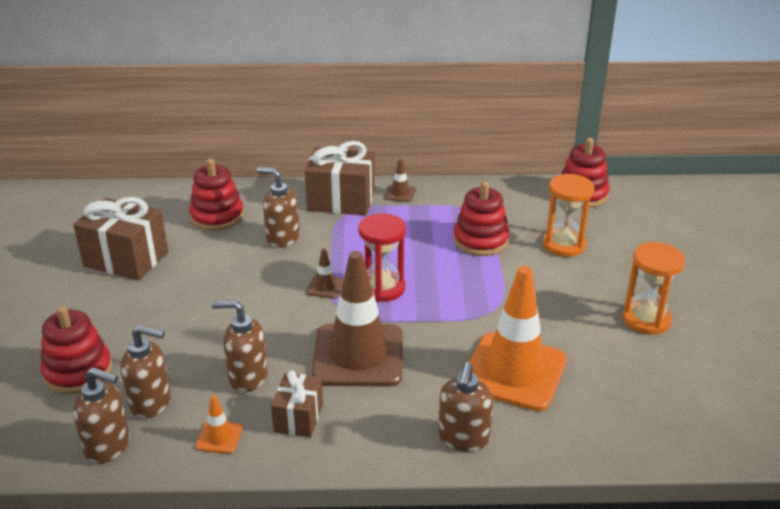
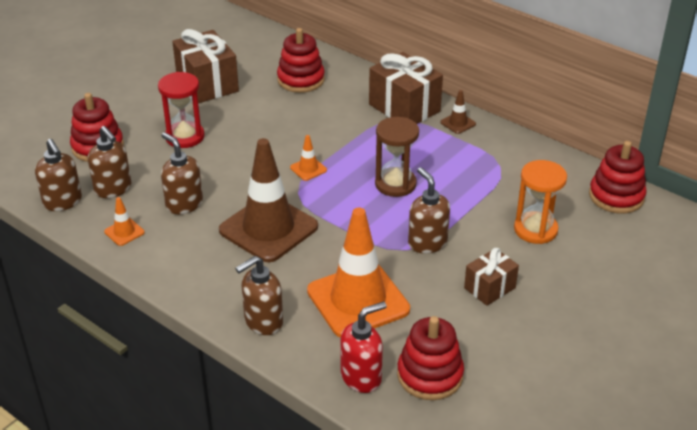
camera: 40 degrees right, 5 degrees up
(282, 238) = (325, 117): brown soap dispenser -> brown soap dispenser (427, 243)
(298, 418) = (182, 247): brown gift -> brown gift (489, 288)
(325, 287) = (308, 169): brown traffic cone -> orange traffic cone
(382, 288) = (346, 190): red hourglass -> red hourglass (184, 137)
(415, 263) = (395, 184): none -> brown hourglass
(480, 240) = (470, 192): red stacking toy -> red stacking toy (430, 375)
(602, 432) = (361, 377): none -> red soap dispenser
(646, 319) = (517, 323): orange hourglass -> none

